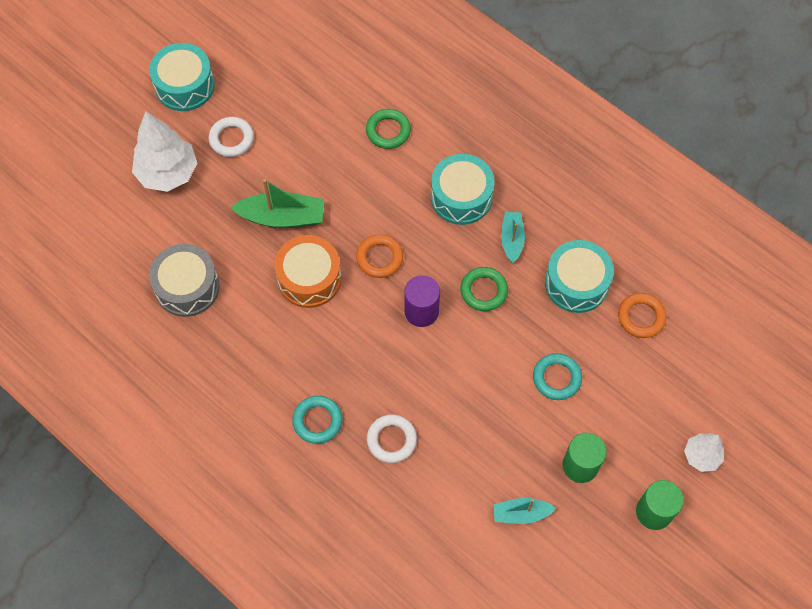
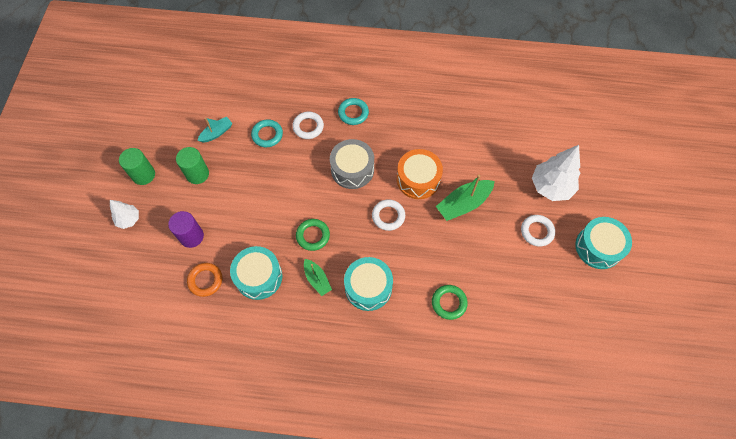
camera: 145 degrees right, 0 degrees up
(187, 287) = (478, 134): grey drum -> grey drum (352, 169)
(379, 258) = (388, 216): orange ring -> white ring
(421, 311) = (341, 201): purple cylinder -> purple cylinder (191, 236)
(512, 240) = (317, 279): turquoise boat -> green boat
(556, 378) = (237, 212): turquoise ring -> turquoise ring (267, 135)

